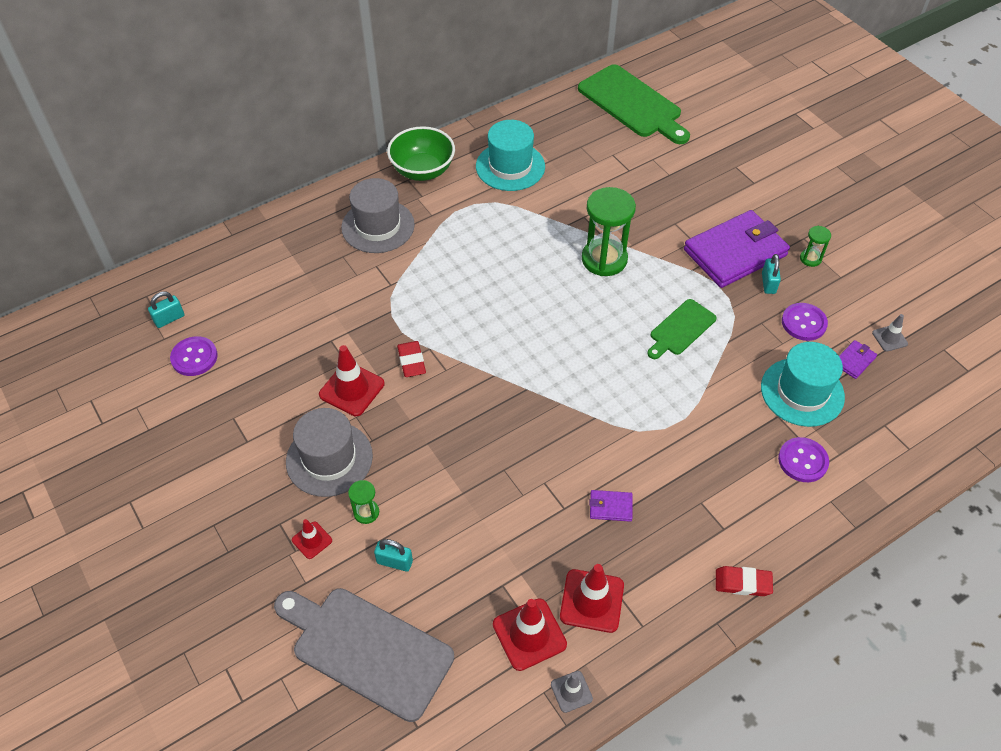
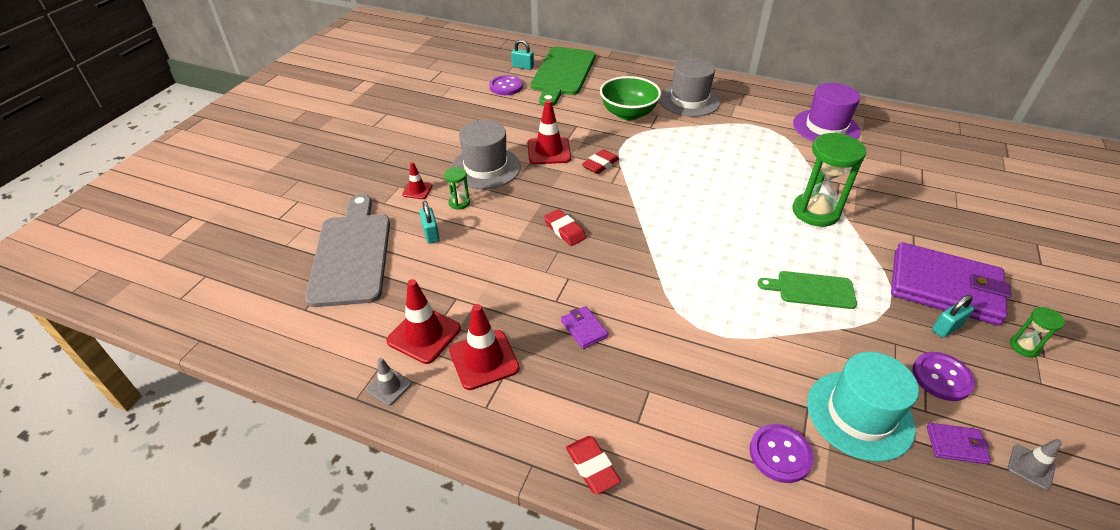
camera: 55 degrees right, 10 degrees down
(422, 170) = (761, 95): green bowl -> green bowl (628, 114)
(481, 448) = (564, 230): none -> red eraser
(510, 166) = (826, 127): turquoise hat -> purple hat
(632, 104) = (989, 155): green cutting board -> green cutting board (562, 74)

